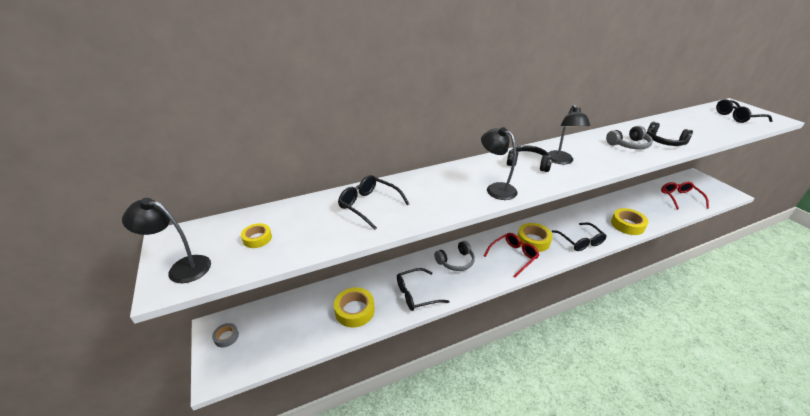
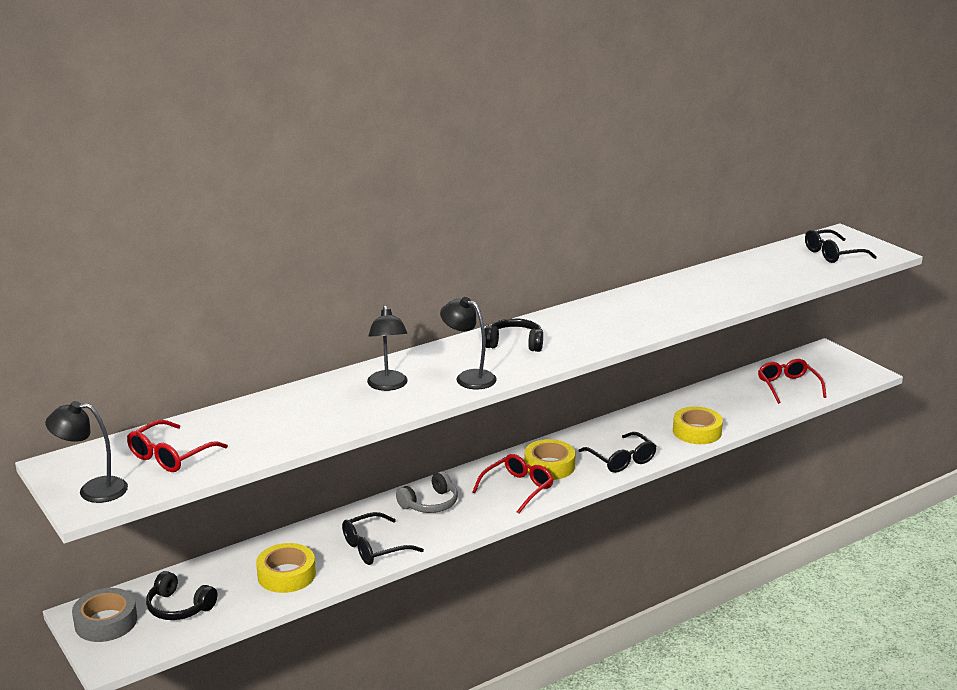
camera: 10 degrees left, 10 degrees down
(226, 337) = (106, 622): grey tape -> grey tape, size x1.83
(257, 238) = (170, 456): yellow tape -> red glasses
(369, 205) = (302, 410): black glasses -> none
(561, 161) = (560, 336): black lamp -> black lamp (388, 386)
(629, 145) = (660, 307): grey headphones -> none
(664, 142) = (712, 299): black headphones -> black headphones (179, 607)

